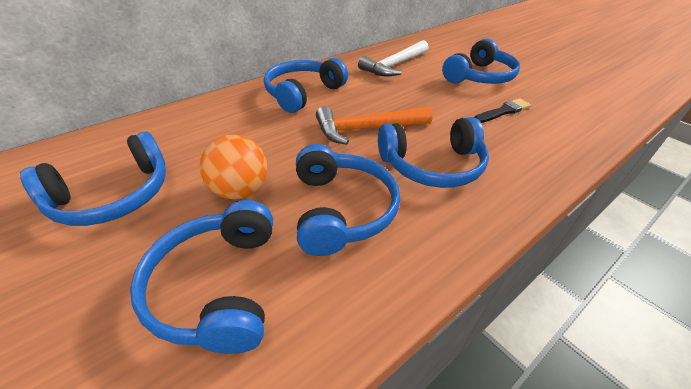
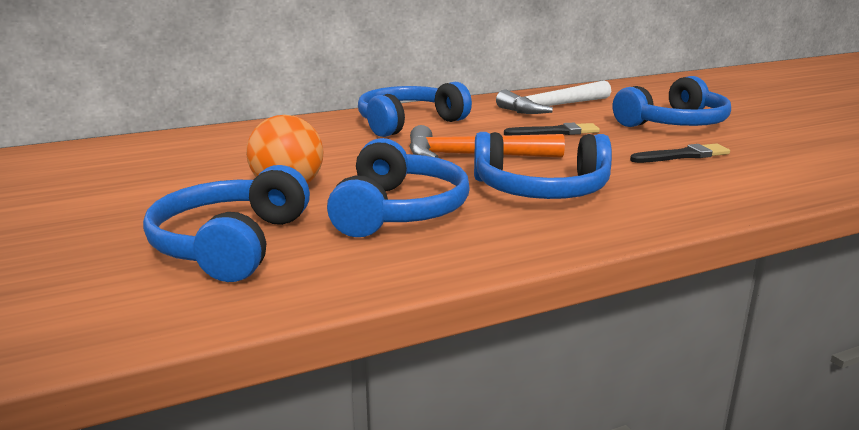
camera: 15 degrees right, 20 degrees down
(113, 196) = (150, 179): blue headphones -> none
(409, 94) = (555, 132): none -> black brush

